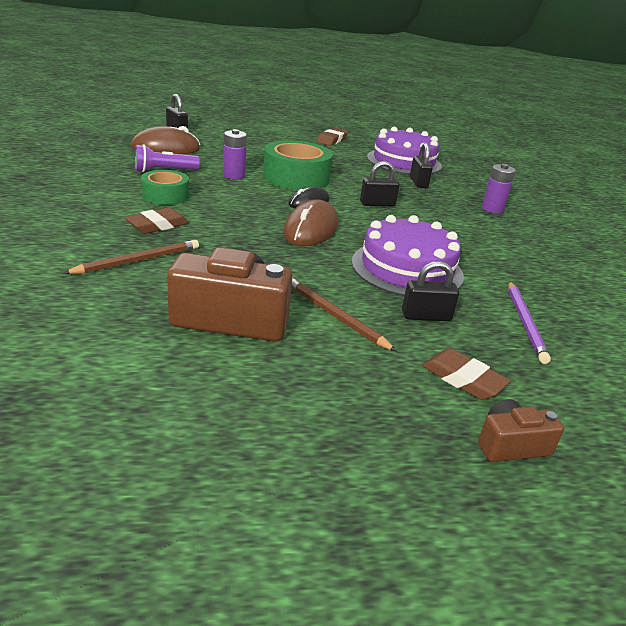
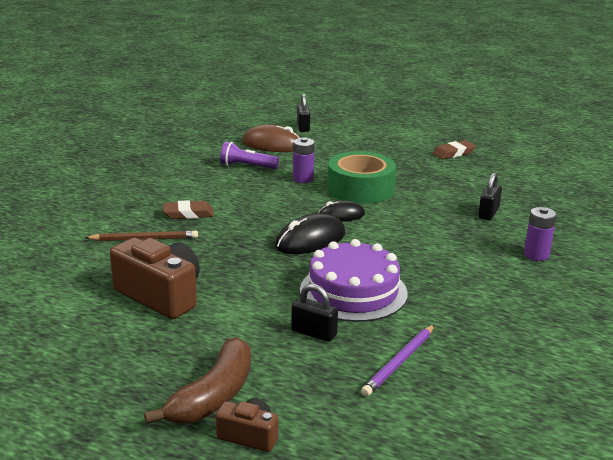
camera: 35 degrees right, 5 degrees down
(165, 195) = (223, 189): green tape -> none
(311, 229) = (310, 240): brown mouse -> black mouse
(335, 316) = (238, 313): brown pencil -> none
(377, 204) = (409, 228): black padlock -> none
(404, 161) = (506, 187): purple cake -> none
(423, 414) = (213, 396): none -> brown banana
(463, 379) = (277, 384): brown eraser -> none

